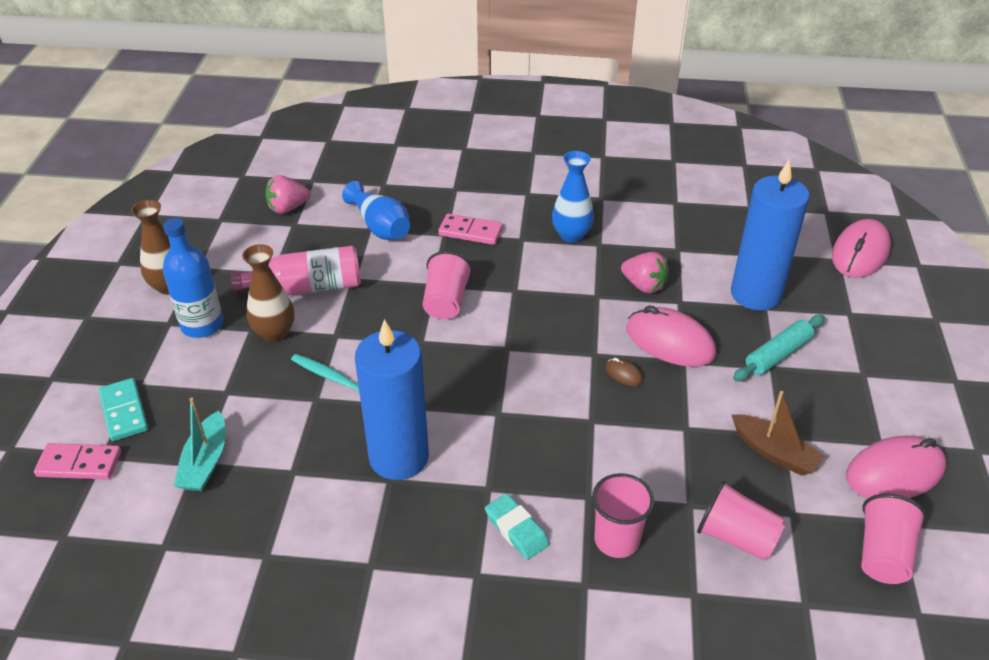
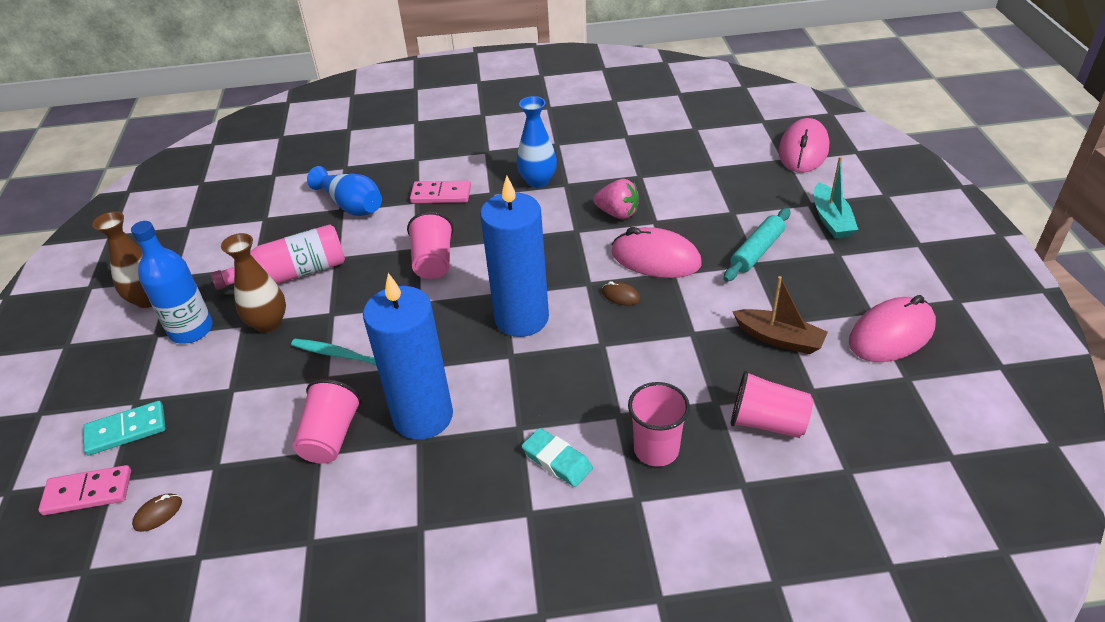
camera: 10 degrees left, 0 degrees up
(124, 411) = (126, 430): turquoise domino -> turquoise domino turned 75 degrees counterclockwise
(137, 498) = (158, 514): none -> brown mouse
(205, 462) = (224, 463): turquoise boat -> turquoise boat (831, 219)
(288, 208) = (255, 204): pink strawberry -> none
(755, 294) = (721, 202): blue candle -> blue candle (521, 318)
(883, 554) = (903, 409): pink cup -> pink cup (331, 437)

